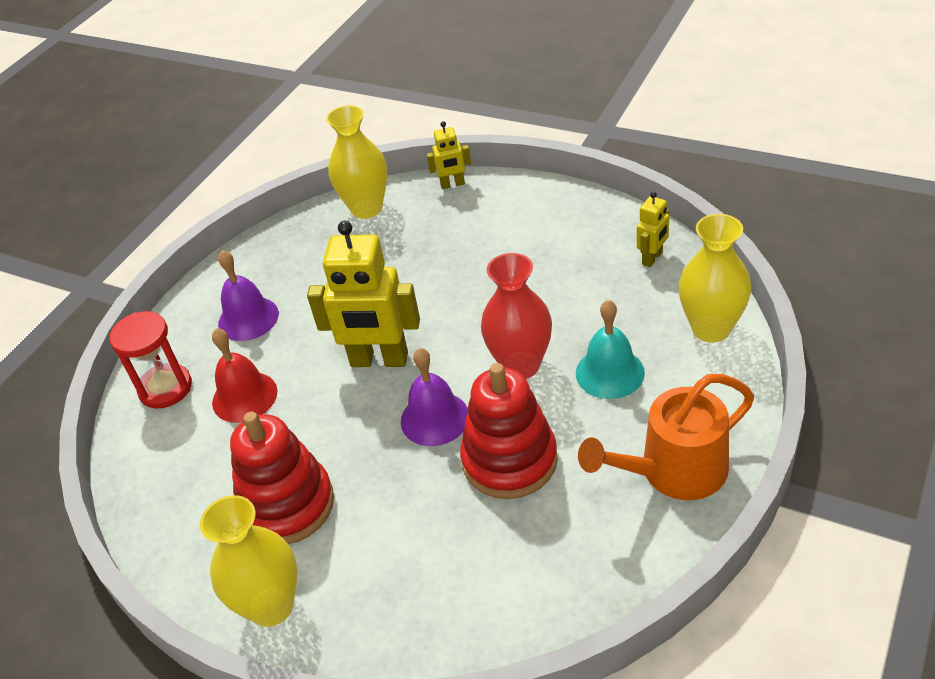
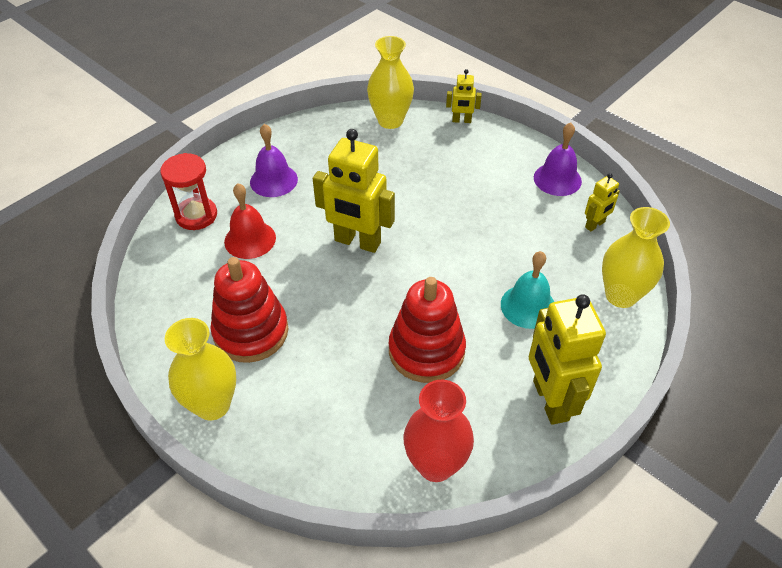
camera: 10 degrees right, 5 degrees up
(434, 418) = (382, 300): purple bell -> purple bell (557, 179)
(521, 365) = (462, 279): red vase -> red vase (435, 465)
(674, 471) = (549, 400): orange watering can -> yellow robot

